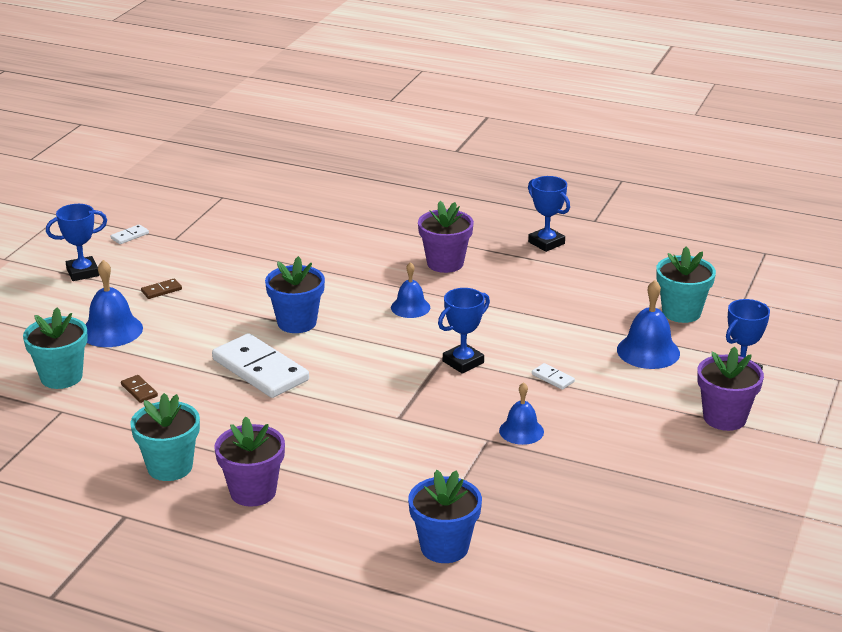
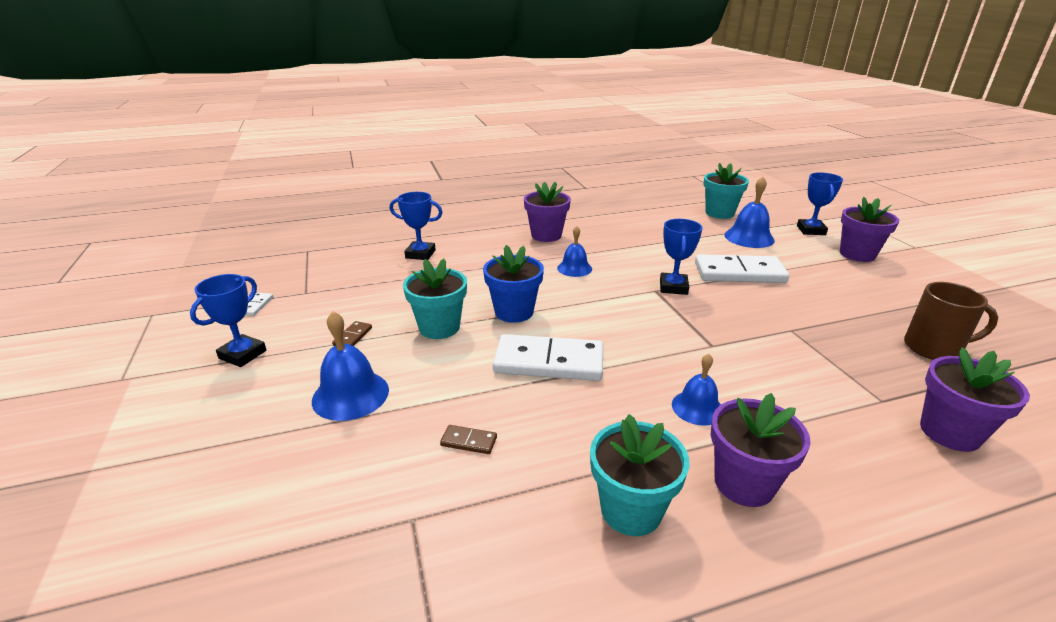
camera: 40 degrees left, 0 degrees up
(61, 377) = (358, 475): turquoise flower pot -> turquoise flower pot (439, 327)
(444, 547) = (950, 432): blue flower pot -> purple flower pot
(521, 431) = (795, 313): blue bell -> blue bell (697, 407)
(546, 243) = (583, 205): blue trophy -> blue trophy (420, 254)
(552, 378) = (739, 273): white domino -> white domino, size x2.44
(577, 510) = (934, 348): none -> brown mug

